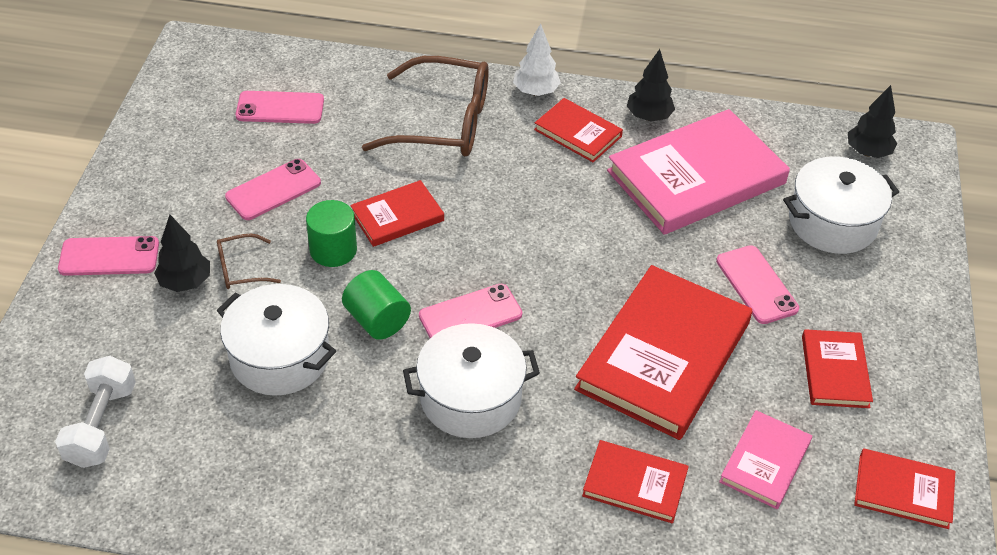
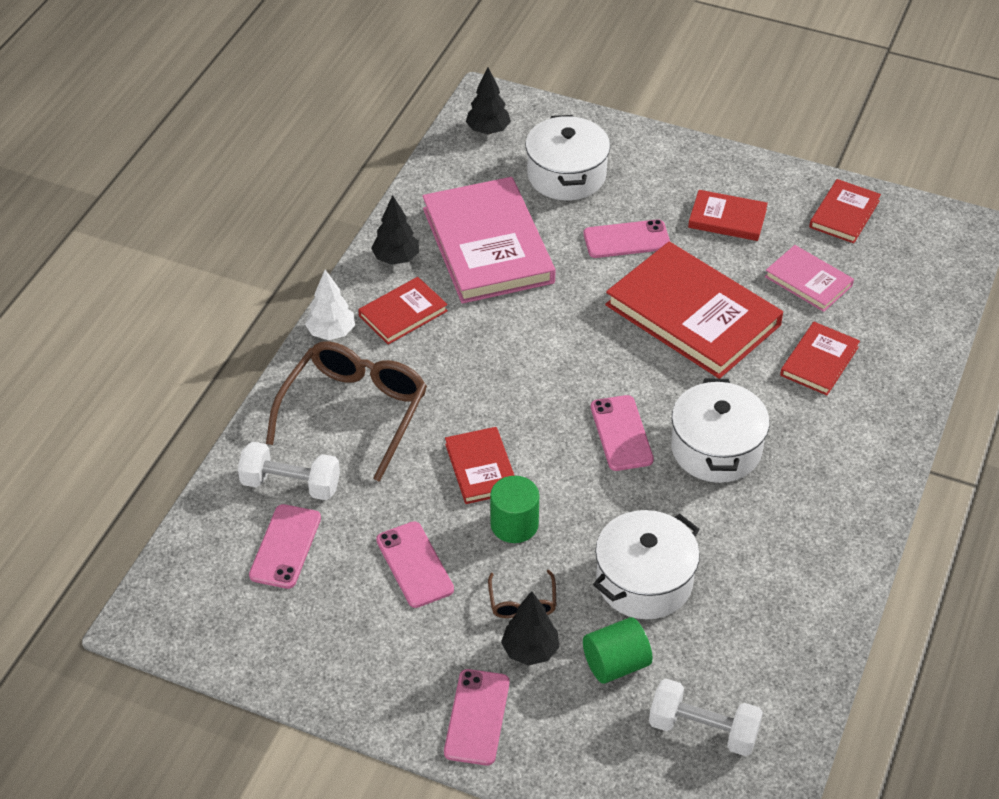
camera: 75 degrees left, 0 degrees up
(349, 99) = (291, 484): none -> white dumbbell
(377, 320) = (613, 502): green cylinder -> green cylinder (616, 664)

